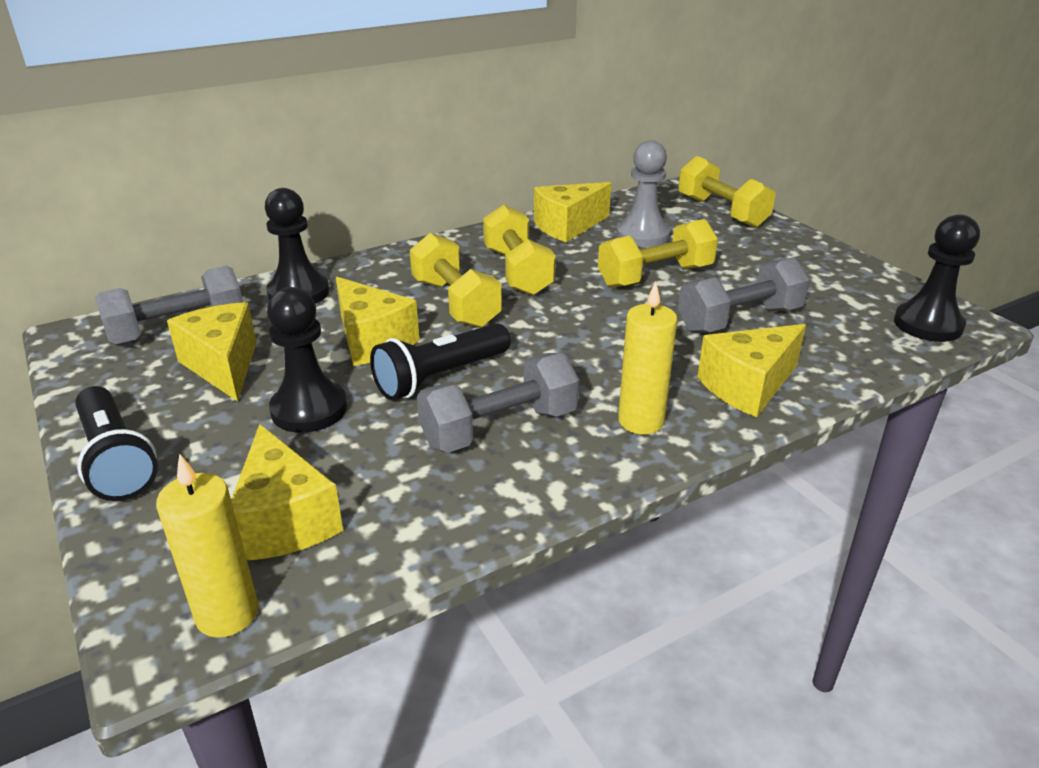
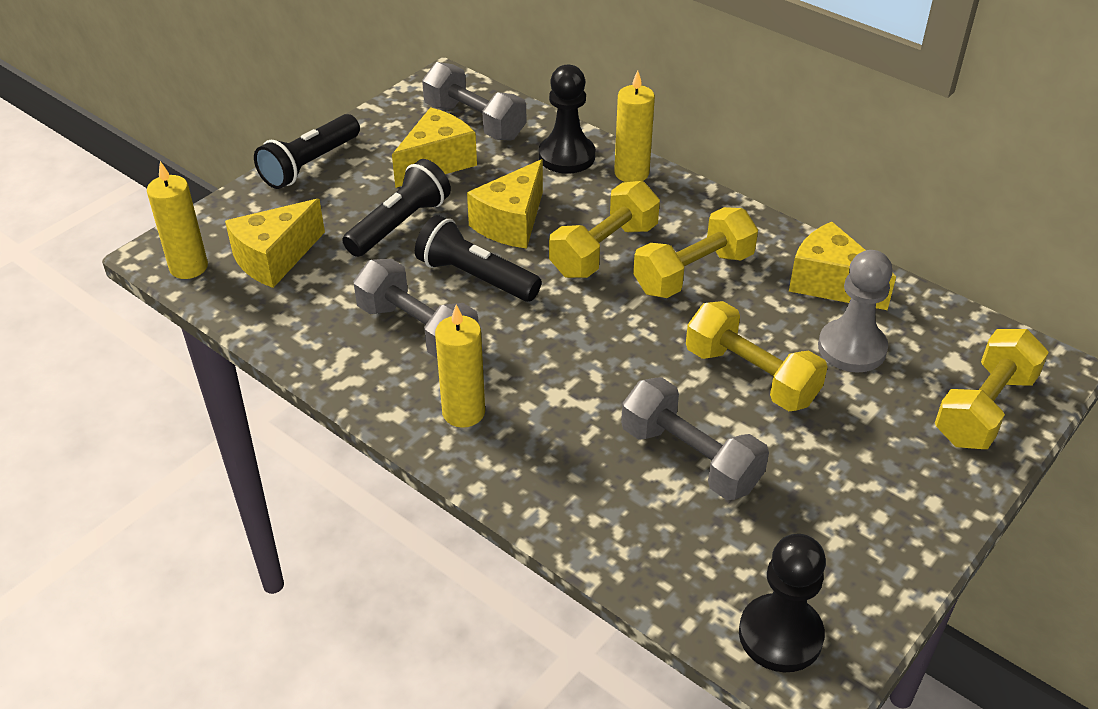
camera: 70 degrees right, 10 degrees up
(309, 409) = (400, 224): black pawn -> black flashlight
(358, 269) = (631, 173): none -> yellow candle
(748, 386) = (555, 479): yellow cheese -> none

